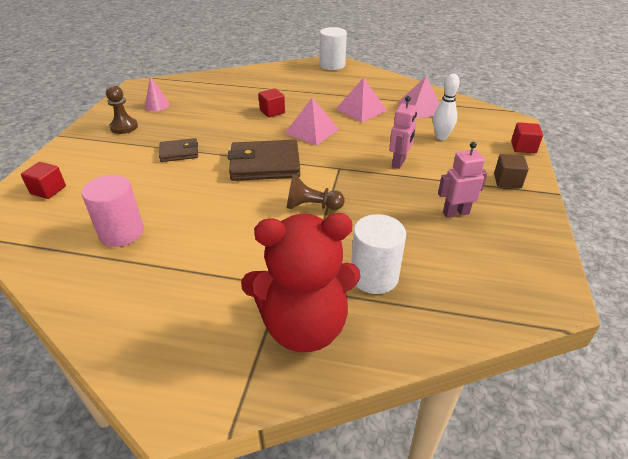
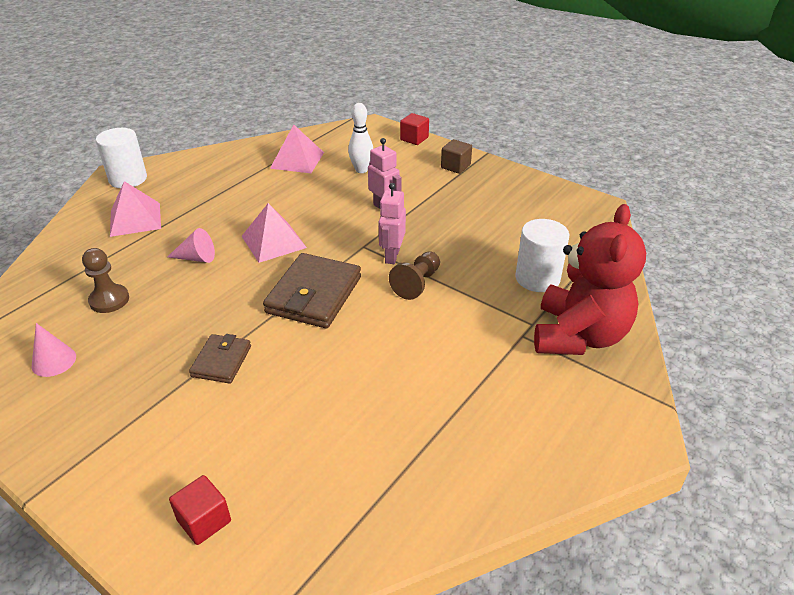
camera: 65 degrees left, 0 degrees up
(121, 232) = (367, 444): pink cylinder -> none
(124, 127) = (87, 409): brown pawn -> brown pawn (109, 300)
(272, 111) = (196, 258): red cube -> pink cone
(361, 109) = (261, 195): pink pyramid -> pink pyramid (135, 219)
(455, 213) = (481, 207): pink robot -> pink robot (392, 256)

